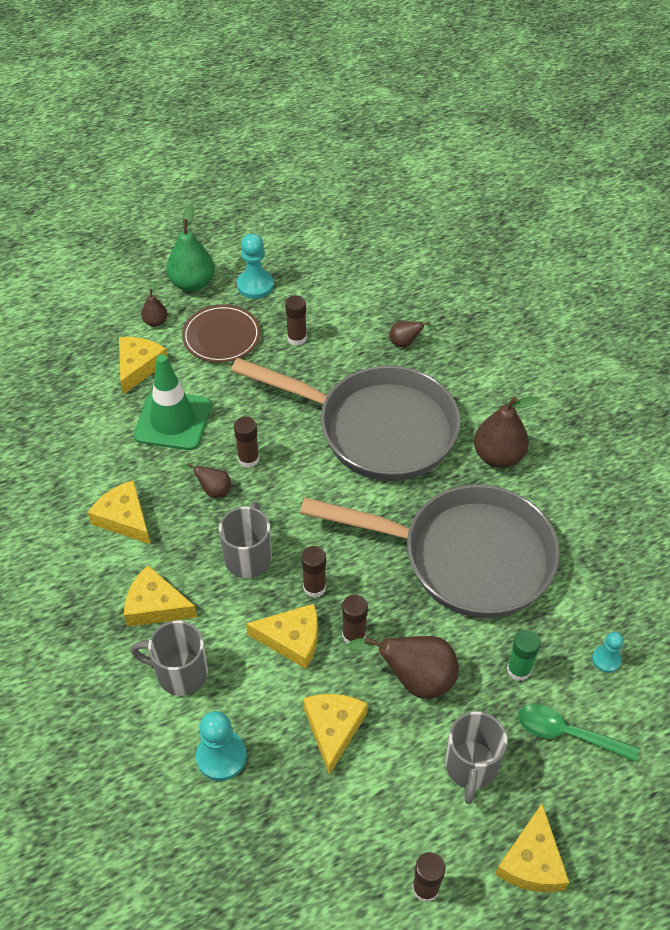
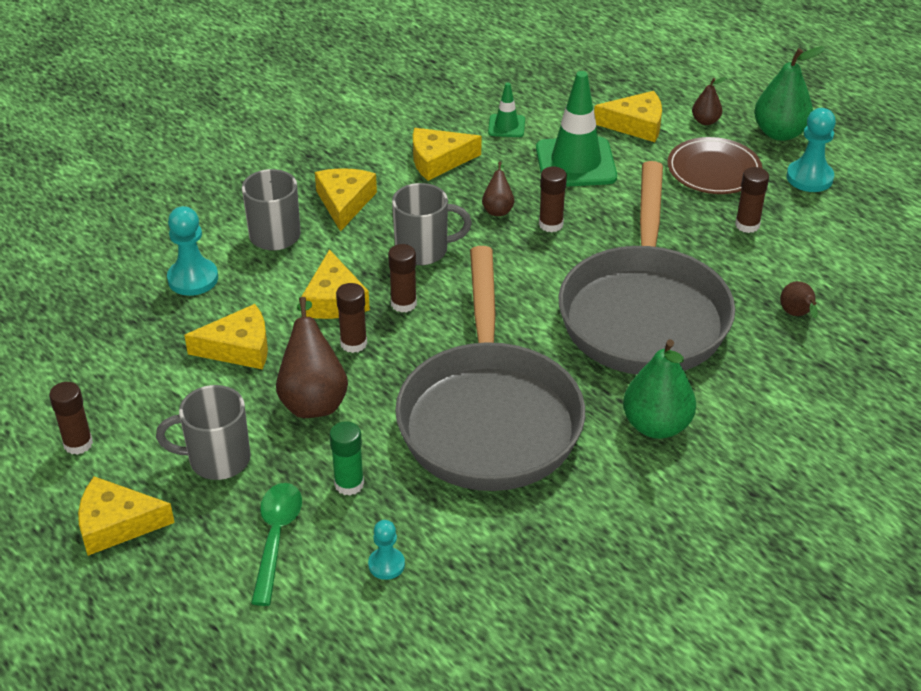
camera: 75 degrees right, 10 degrees down
(97, 455) = (506, 126): none -> green traffic cone
(124, 518) = (438, 160): yellow cheese -> yellow cheese turned 135 degrees counterclockwise
(498, 456) = (656, 425): brown pear -> green pear

